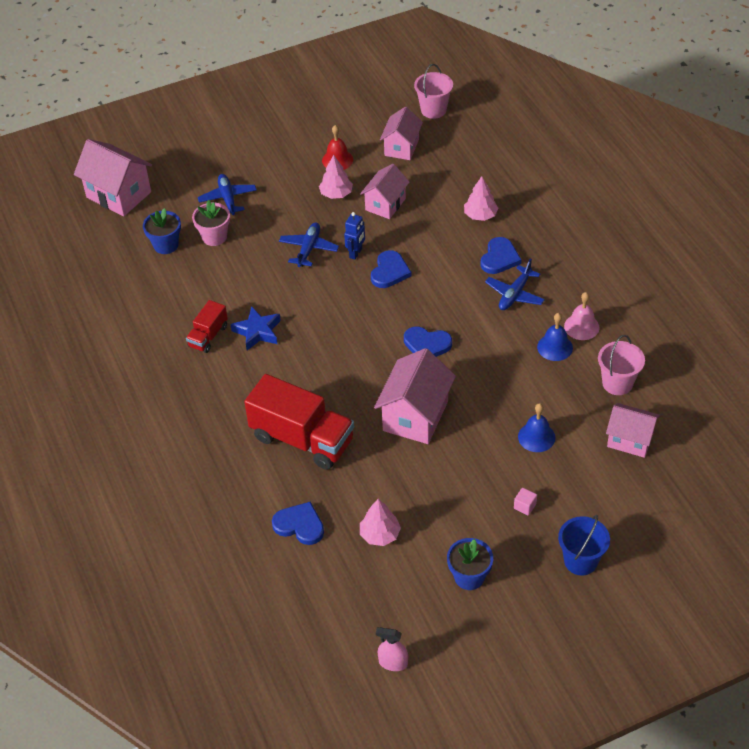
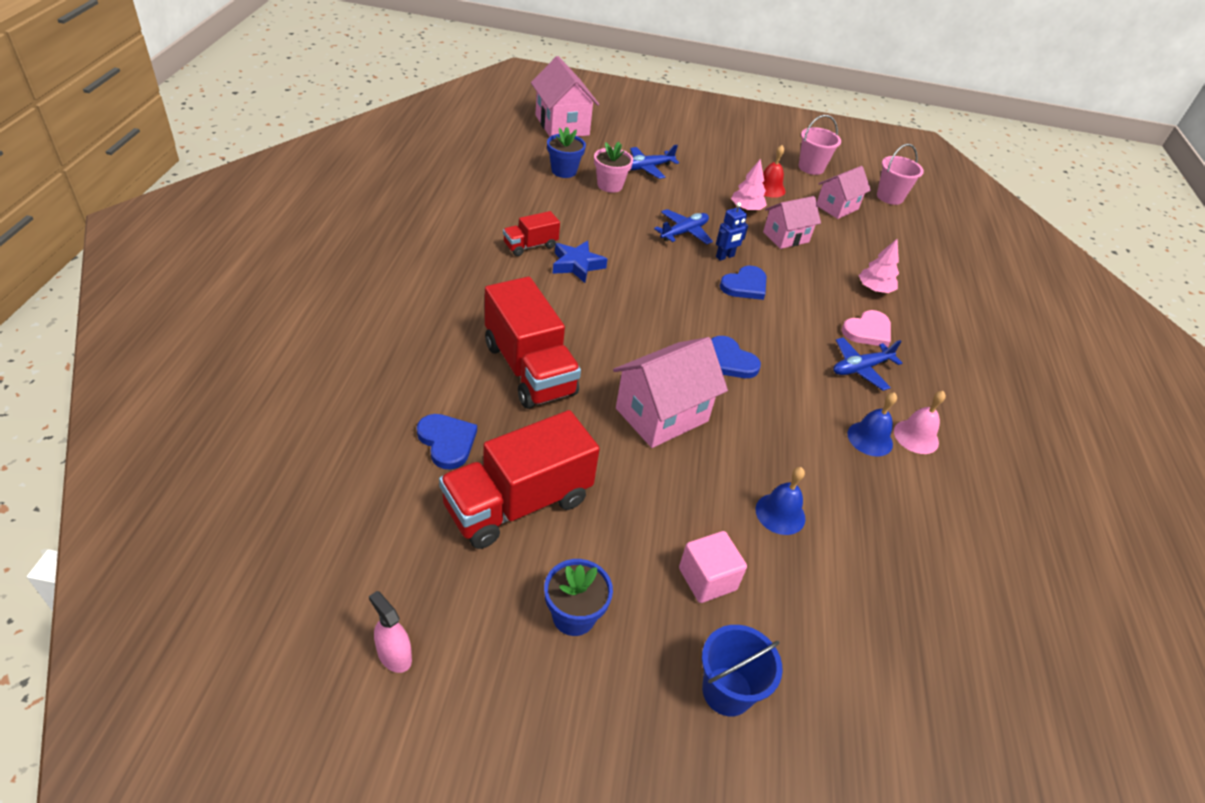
camera: 25 degrees right, 5 degrees down
(227, 199) = (647, 168): blue plane -> blue plane turned 135 degrees counterclockwise
(380, 534) = (518, 503): pink tree -> red truck
(499, 258) = (867, 331): blue heart -> pink heart
(525, 506) = (707, 579): pink cube -> pink cube, size x1.85
(617, 383) = (921, 515): pink bucket -> pink bucket (811, 167)
(630, 440) = (895, 586): pink house -> none

